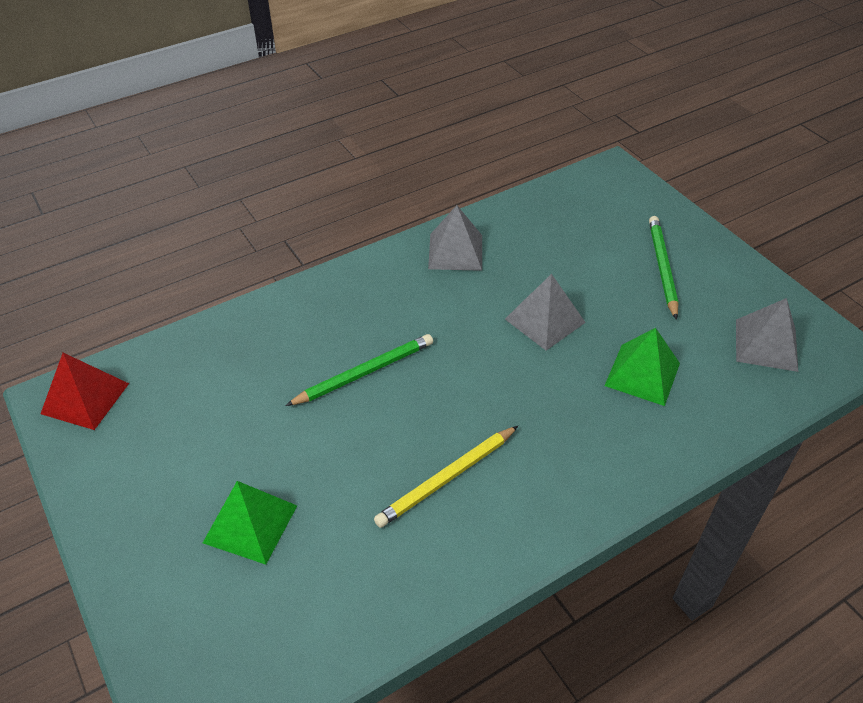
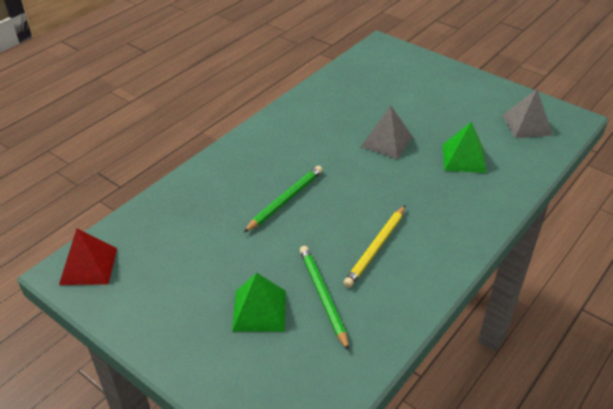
camera: 20 degrees left, 5 degrees down
(455, 251) = (305, 114): grey pyramid -> none
(662, 268) = (443, 95): green pencil -> green pencil (323, 296)

